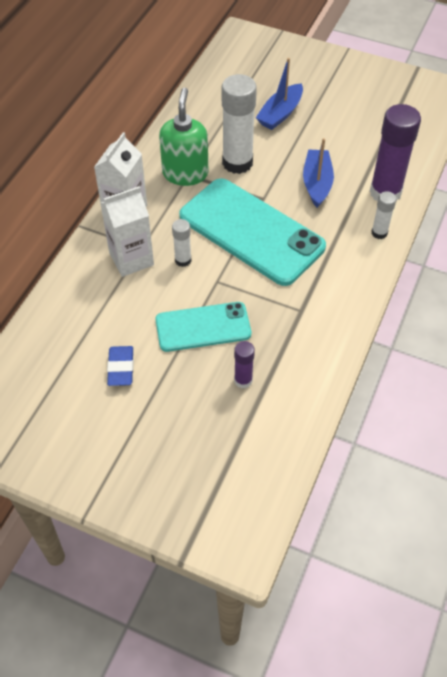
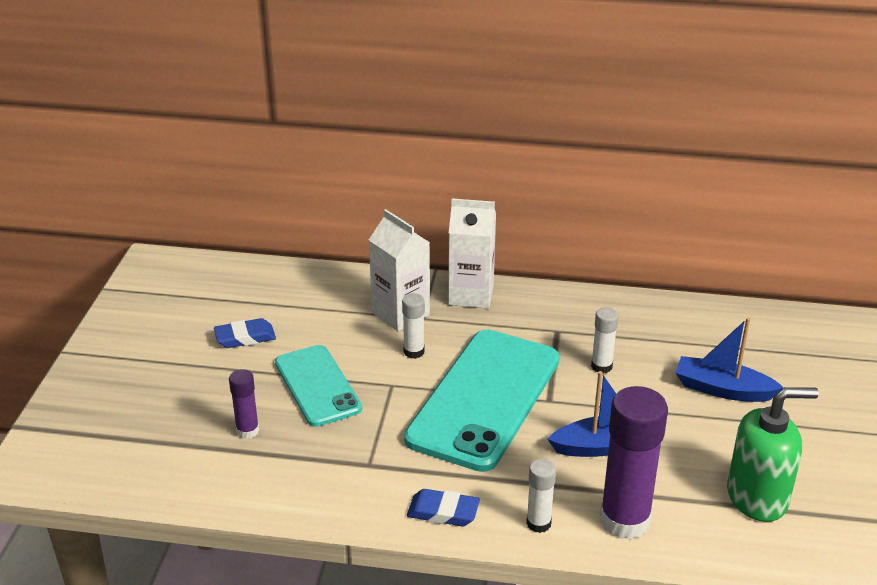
camera: 75 degrees right, 20 degrees down
(185, 173) = (557, 327): green soap dispenser -> green soap dispenser (757, 497)
(237, 163) = (601, 366): white glue stick -> white glue stick, size x0.50
(358, 278) = (443, 512): none -> blue eraser

